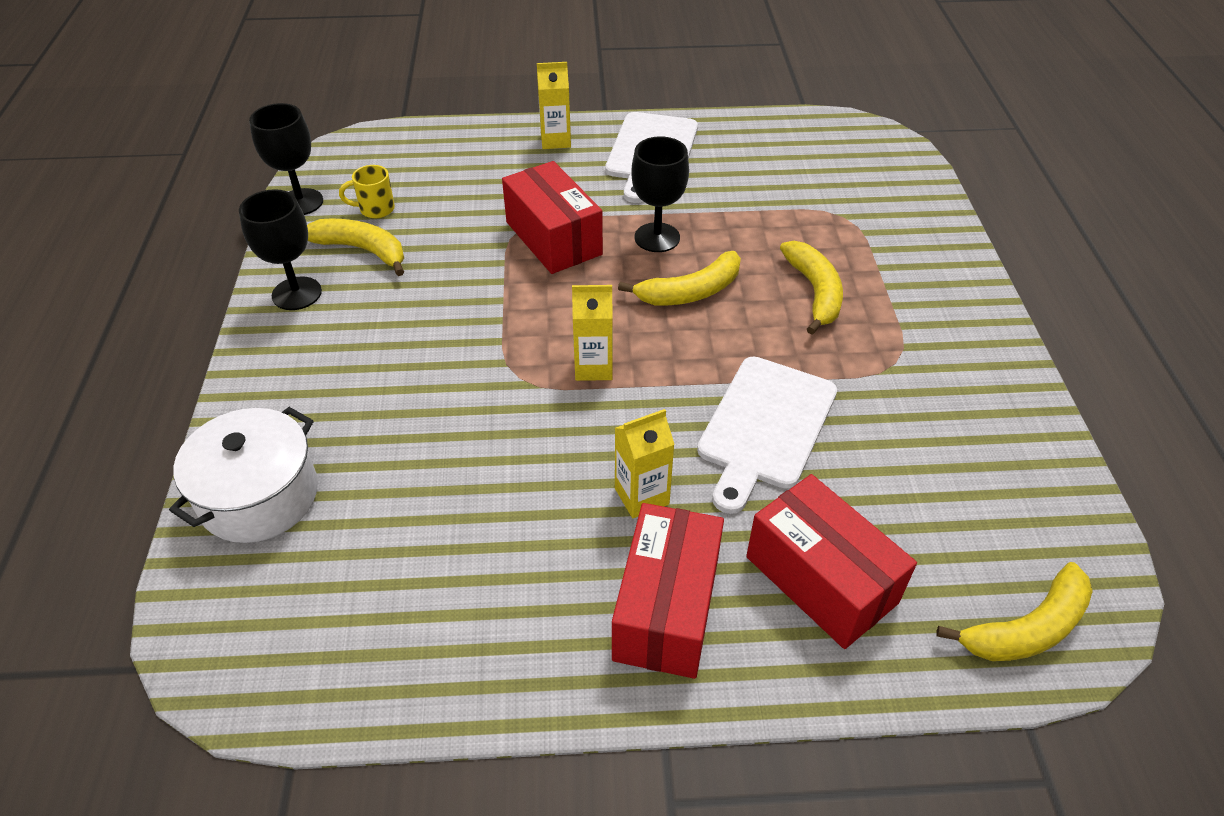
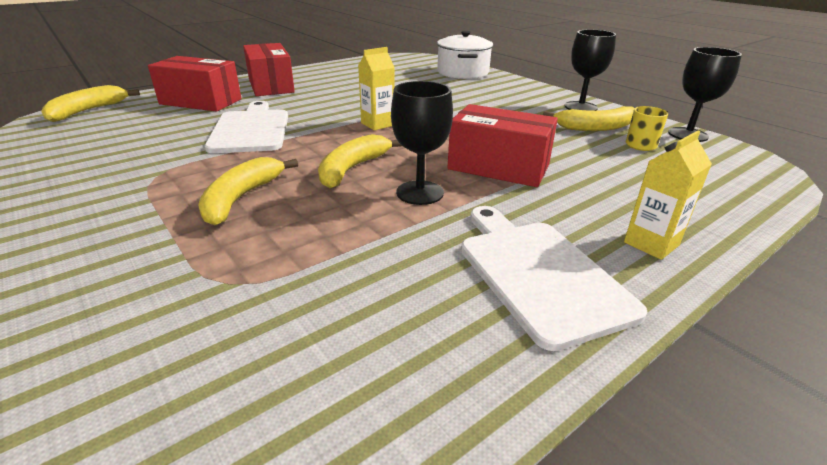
camera: 145 degrees right, 15 degrees down
(641, 496) = (305, 100): yellow carton -> none
(814, 292) = (241, 198): yellow banana -> yellow banana turned 60 degrees clockwise

